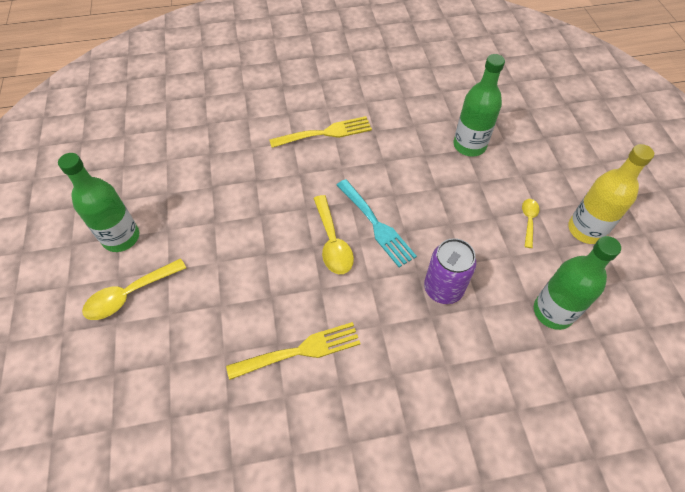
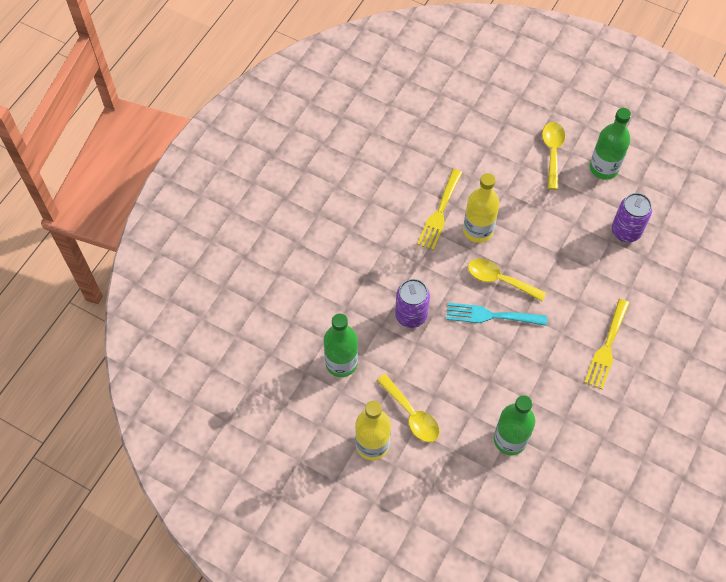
camera: 130 degrees right, 5 degrees up
(191, 180) = (626, 231): none -> purple can
(291, 298) = (478, 230): none -> yellow bottle
(528, 220) = (411, 414): yellow spoon -> yellow spoon, size x1.67

